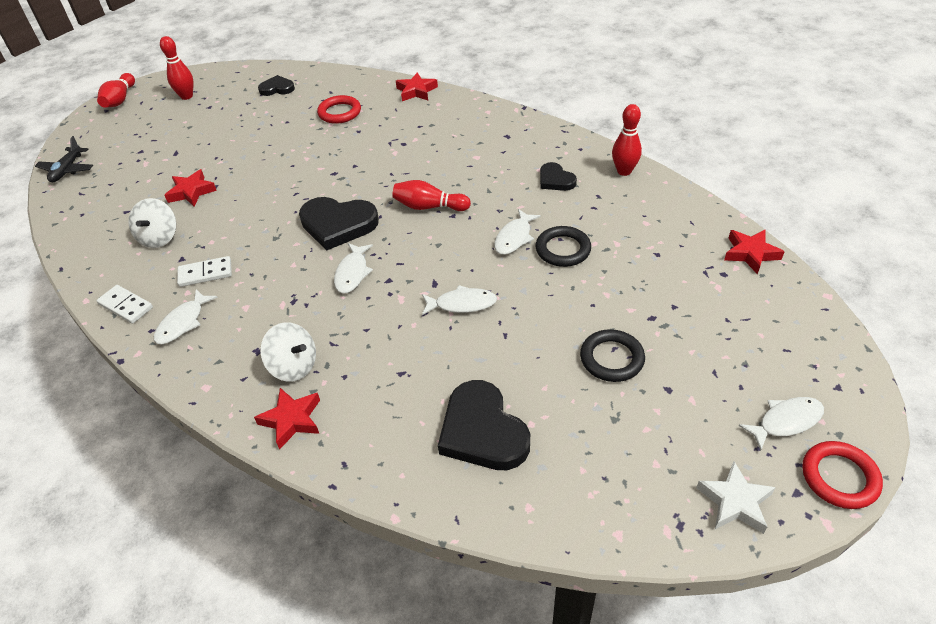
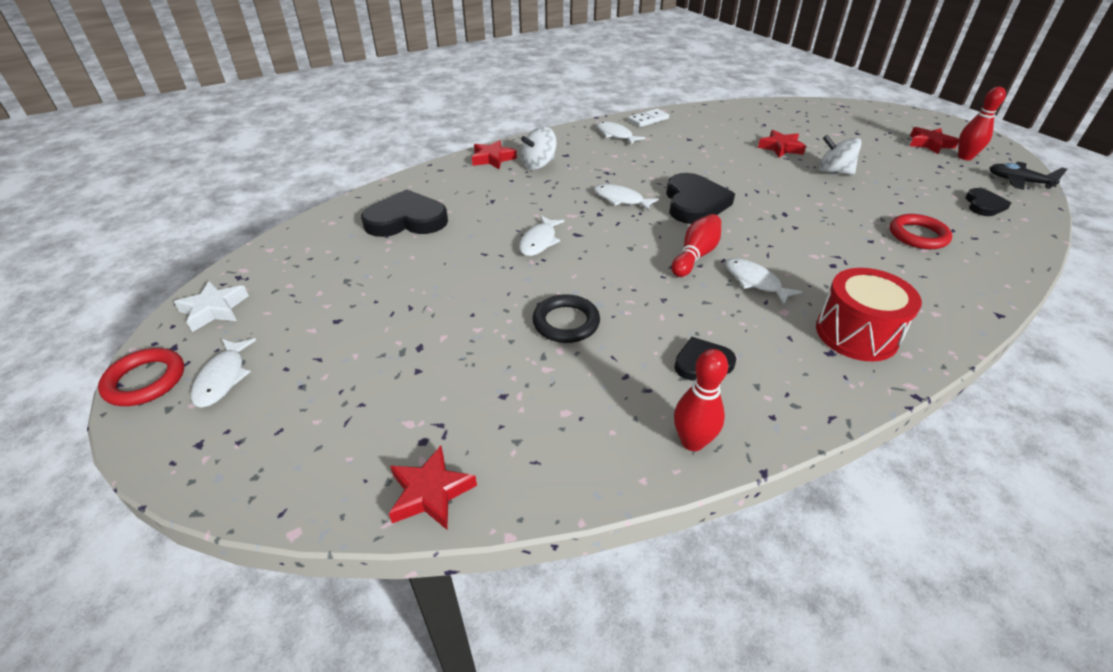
camera: 110 degrees right, 5 degrees down
(67, 170) = (834, 107): black plane -> black plane (1018, 181)
(120, 99) = (958, 129): red bowling pin -> none
(159, 238) = (721, 133): white spinning top -> white spinning top (833, 171)
(205, 273) = (664, 145): white domino -> none
(338, 225) = (694, 203): black heart -> black heart turned 150 degrees clockwise
(416, 91) = (976, 302): red star -> red star (929, 144)
(481, 128) = (856, 334): none -> red drum
(514, 237) = (609, 295): white fish -> white fish (755, 282)
(611, 358) = (401, 301): black ring -> none

